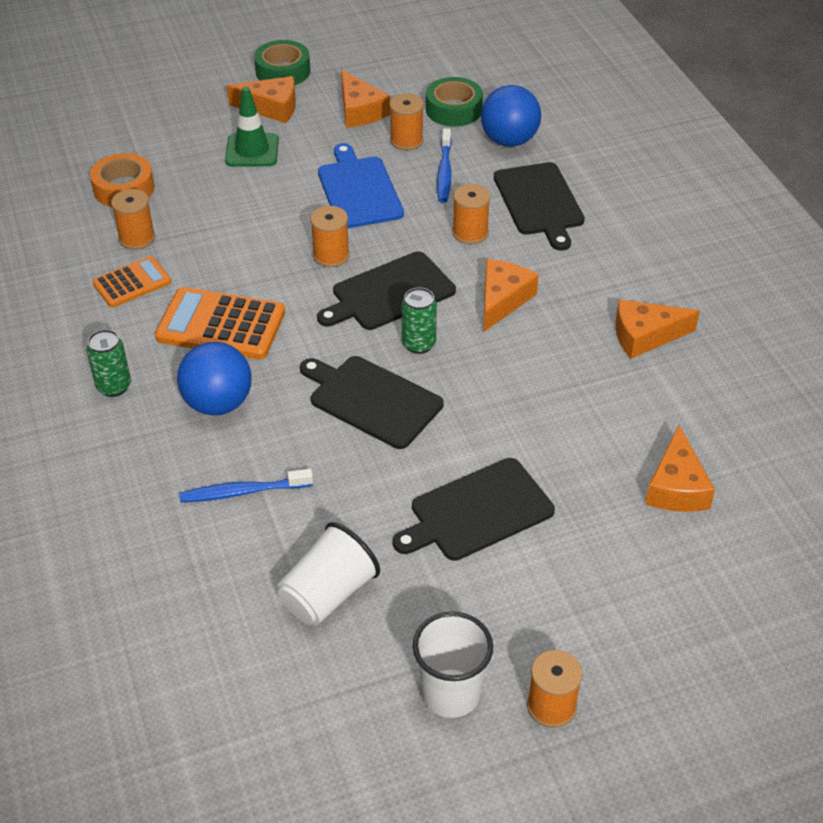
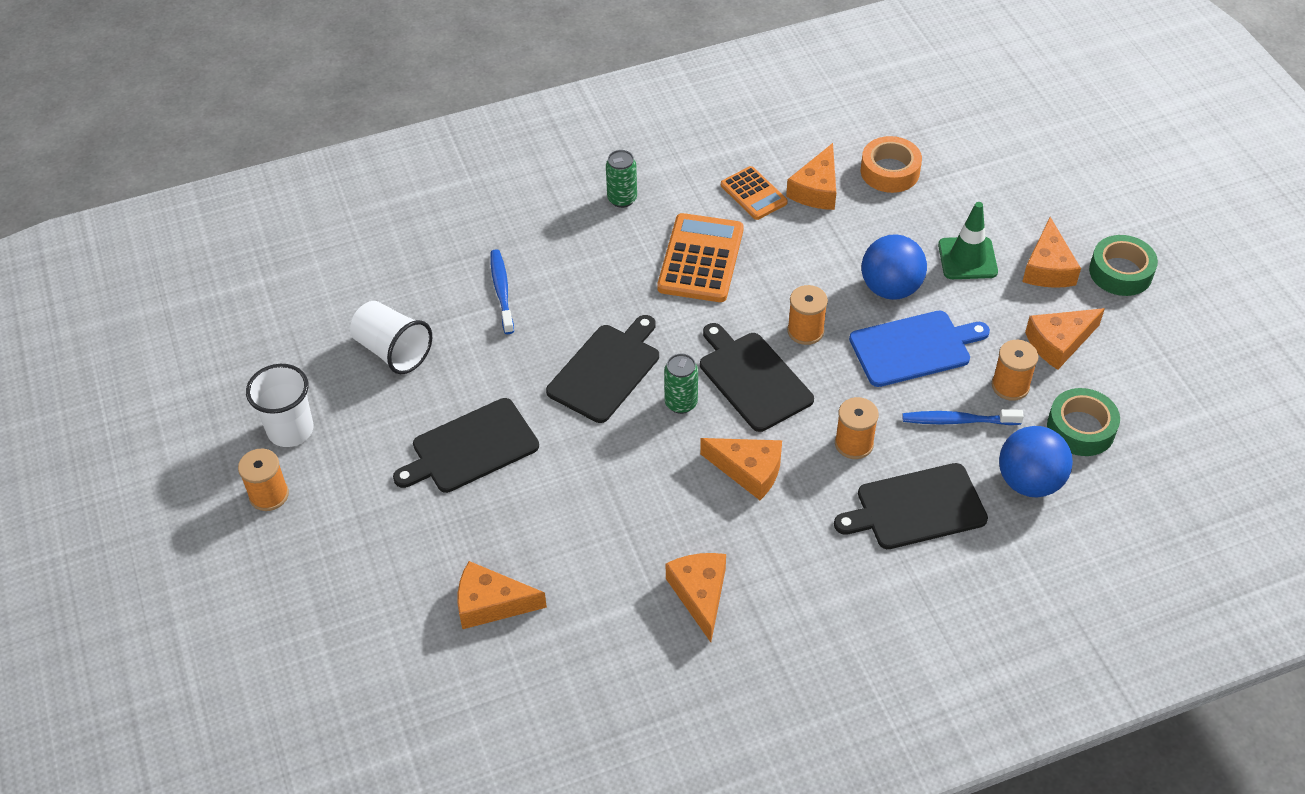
camera: 90 degrees right, 5 degrees up
(137, 238) = (816, 189): orange spool -> orange cheese
(218, 403) = (602, 266): blue ball -> blue ball (890, 288)
(477, 511) = (471, 448): black cutting board -> black cutting board turned 90 degrees counterclockwise

